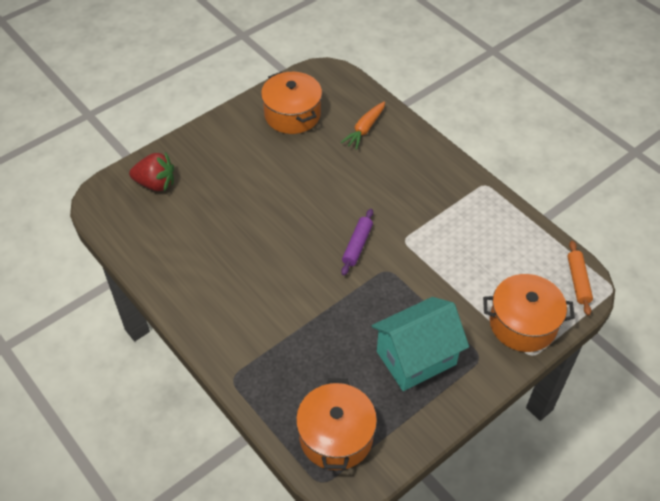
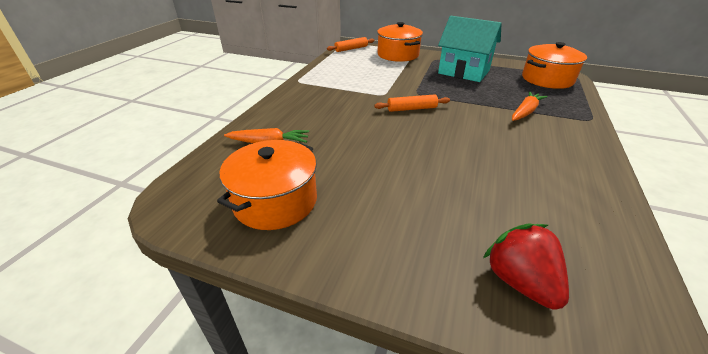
camera: 120 degrees left, 15 degrees down
(285, 334) = (525, 112): none -> orange carrot
(357, 245) = (411, 109): purple rolling pin -> orange rolling pin

